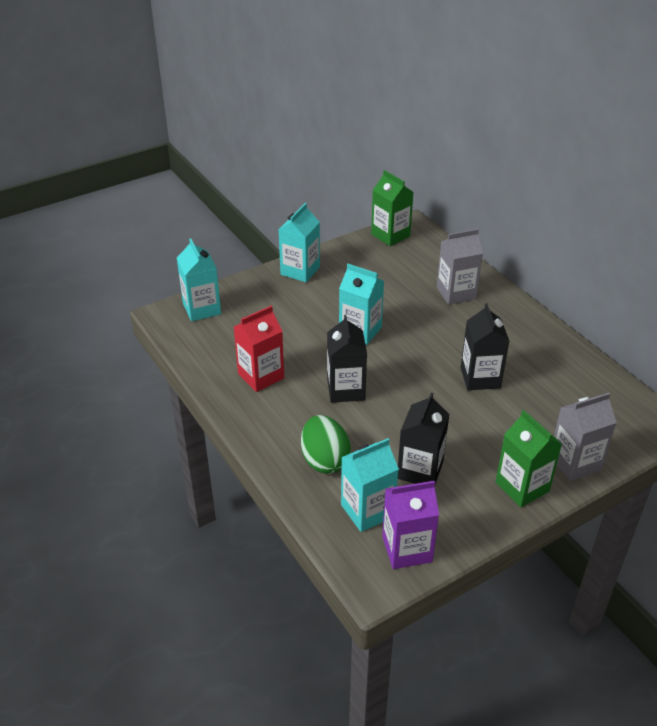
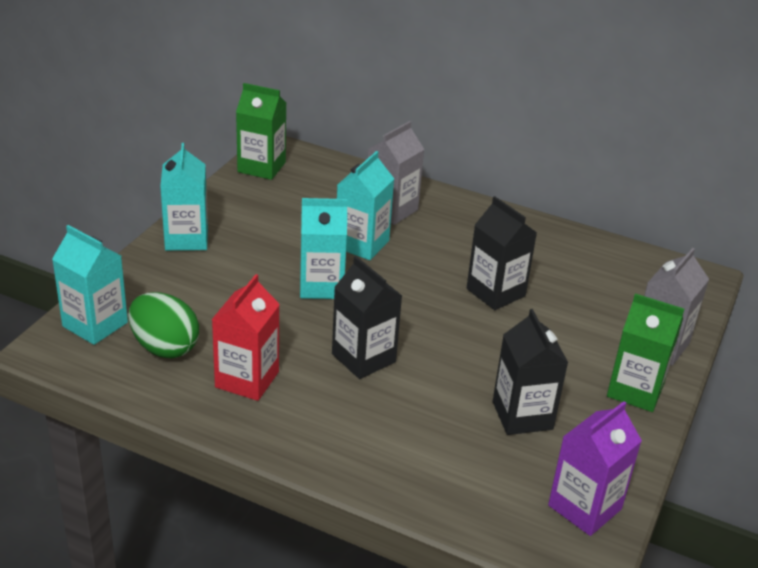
camera: 35 degrees left, 5 degrees down
(324, 460) = (410, 448): green egg -> green egg (164, 347)
(367, 511) = (507, 484): turquoise carton -> turquoise carton (362, 244)

